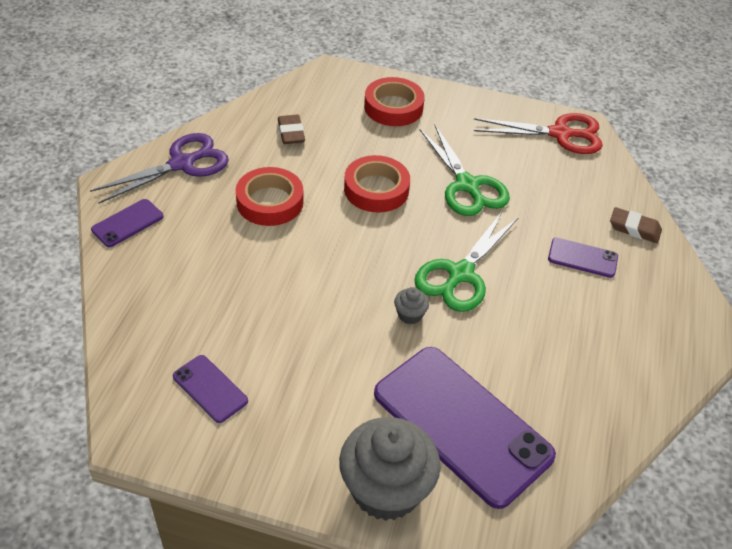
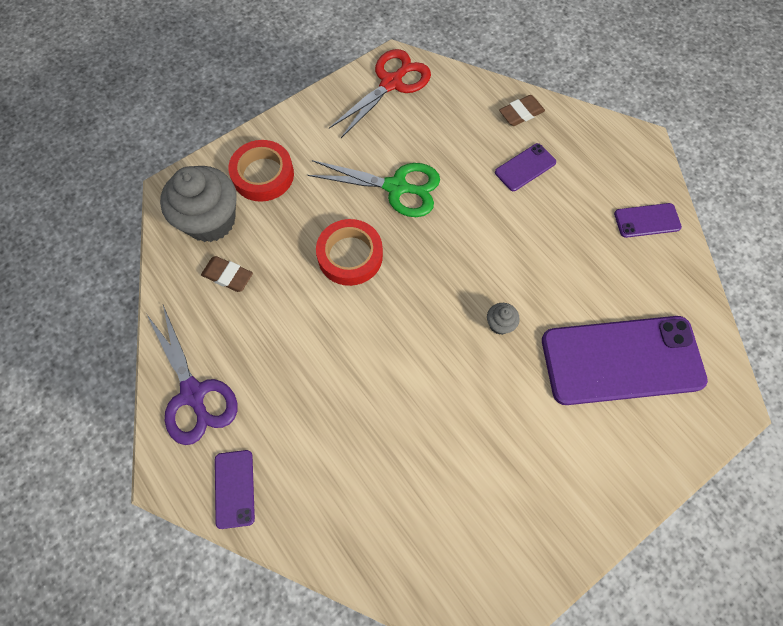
camera: 50 degrees left, 20 degrees up
(182, 164) = (193, 394): purple scissors -> purple scissors turned 150 degrees clockwise
(210, 388) = (476, 526): purple phone -> purple phone (647, 220)
(270, 202) = (301, 348): red tape -> none
(386, 489) = (647, 452): grey cupcake -> grey cupcake (210, 220)
(460, 274) = (484, 260): green scissors -> none

